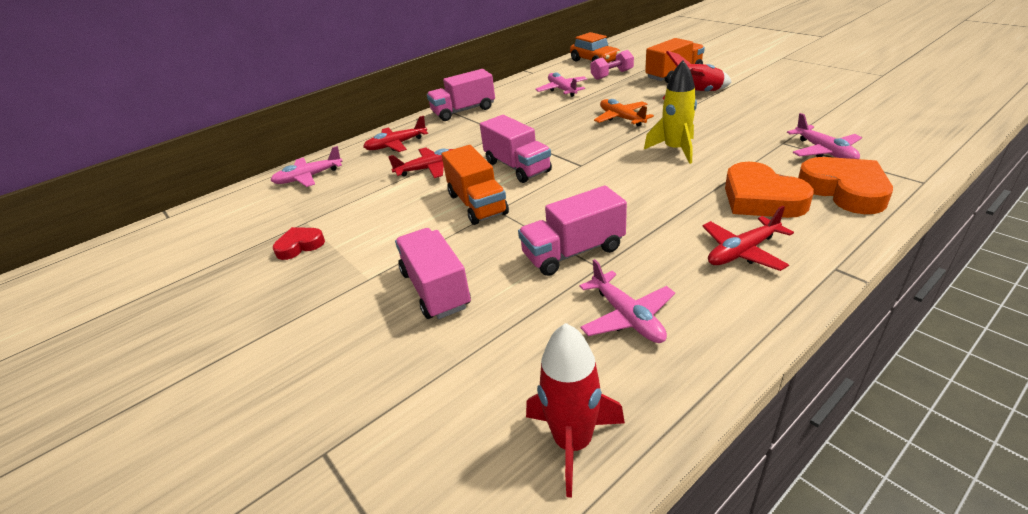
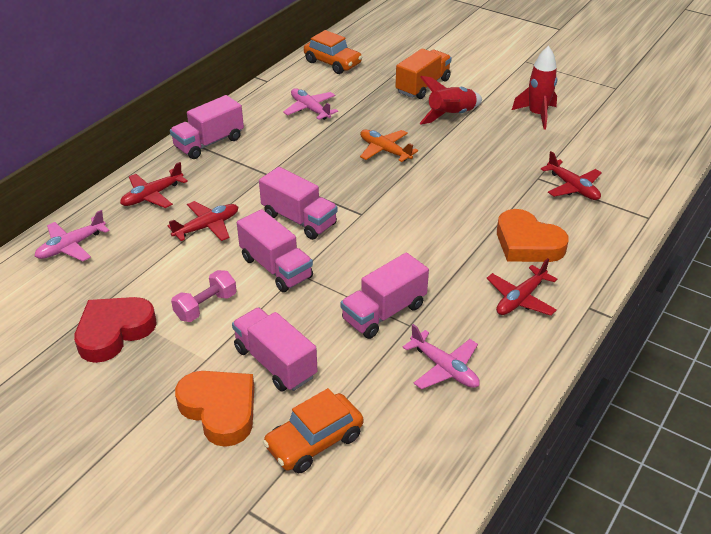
camera: 20 degrees left, 5 degrees up
(300, 246) = (114, 332): red heart -> red heart, size x1.75
(439, 380) = (314, 441): none -> orange car
(477, 204) = (276, 268): orange truck -> pink truck
(573, 442) = (431, 470): red rocket -> red rocket (537, 115)
(612, 75) = (358, 86): pink dumbbell -> pink dumbbell (206, 306)
(675, 150) = (445, 191): yellow rocket -> none
(824, 152) = (573, 187): pink plane -> red plane
(844, 190) = (591, 230): orange heart -> orange heart (220, 410)

